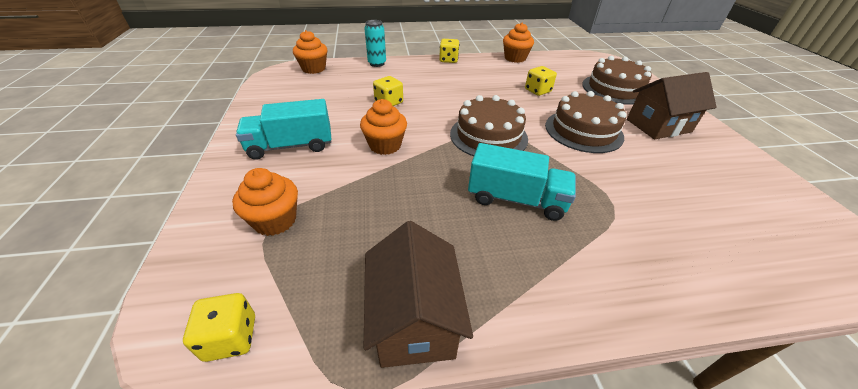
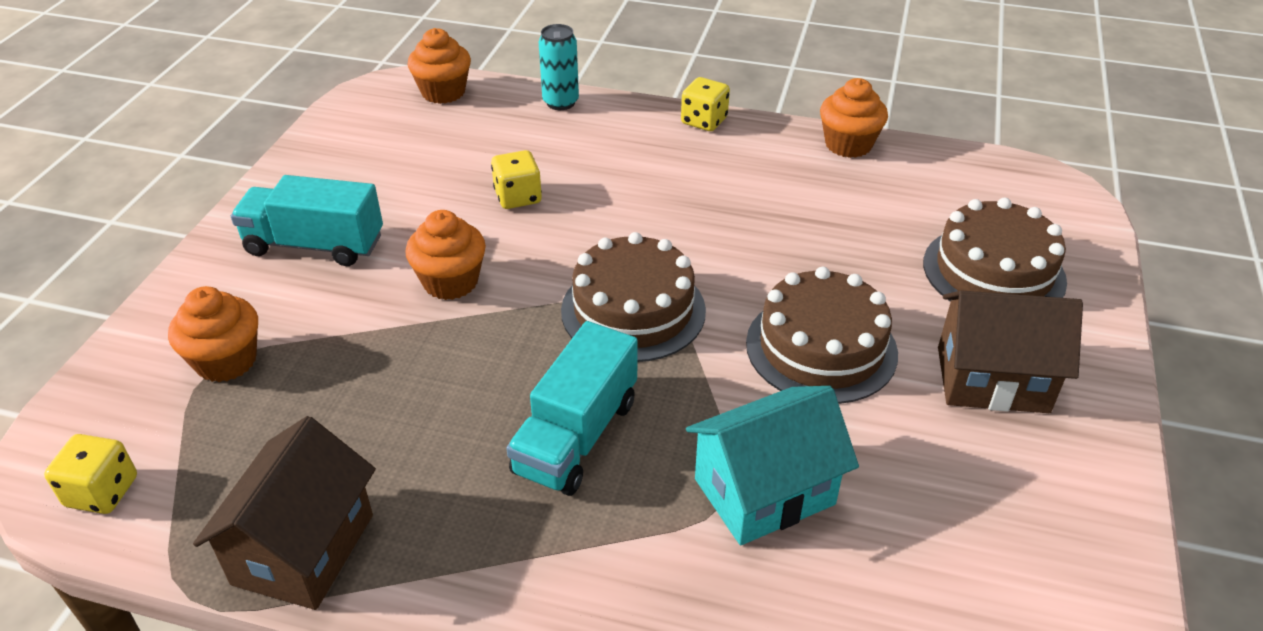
camera: 25 degrees right, 0 degrees up
(516, 199) = (576, 436): turquoise truck -> turquoise truck turned 75 degrees clockwise
(537, 91) = (818, 237): yellow dice -> none
(626, 197) = (764, 492): none -> turquoise house

